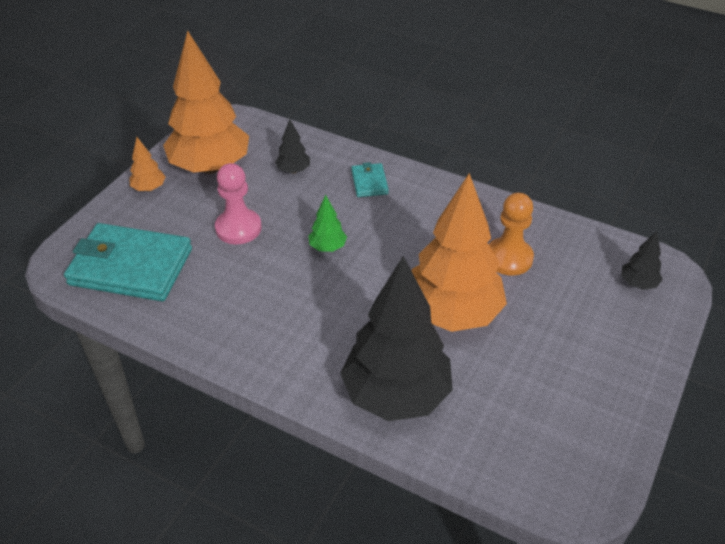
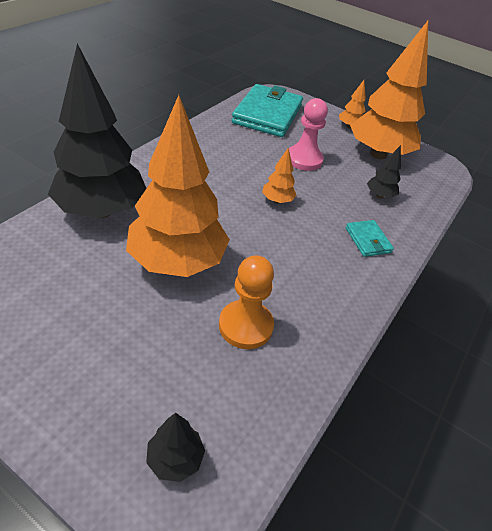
camera: 90 degrees right, 0 degrees up
(327, 247) = (277, 200): green tree -> orange tree
(369, 182) = (367, 240): turquoise wallet -> turquoise wallet turned 75 degrees clockwise

